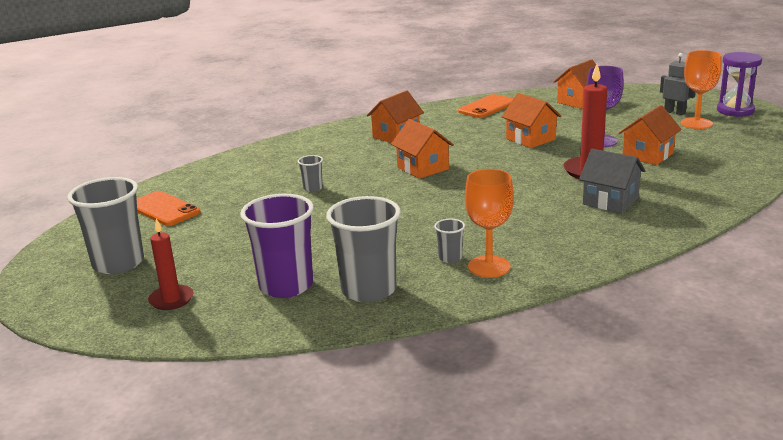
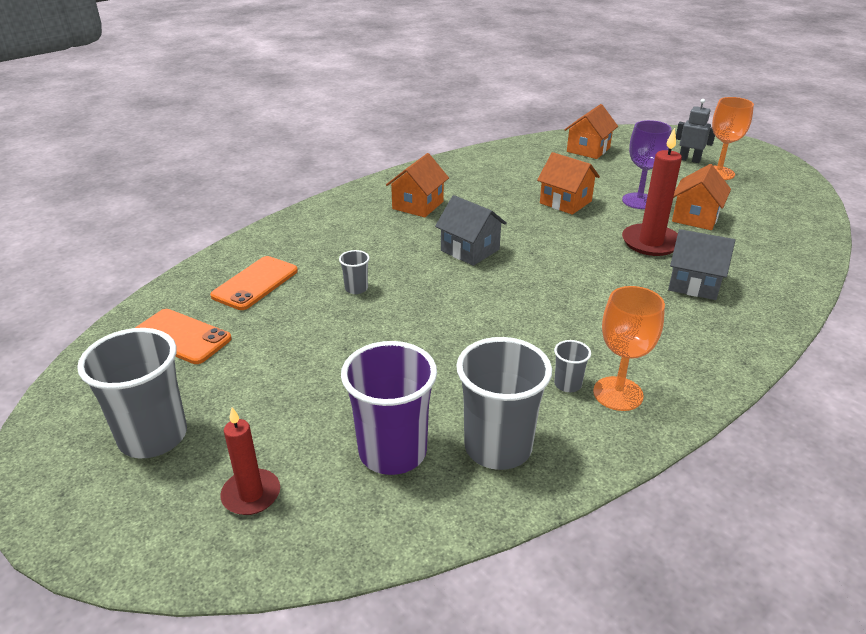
camera: 15 degrees left, 10 degrees up
(422, 168) = (470, 250): orange house -> grey house
(487, 107) = (497, 160): orange phone -> orange phone (255, 283)
(735, 111) = (745, 155): purple hourglass -> none

